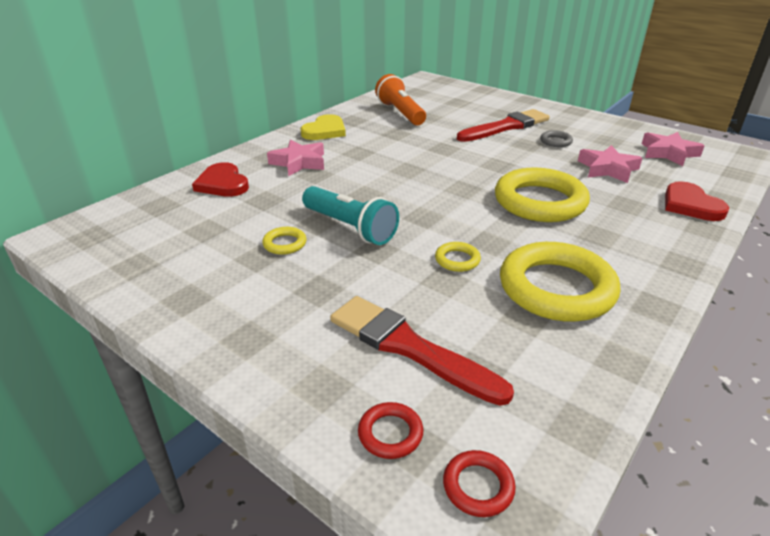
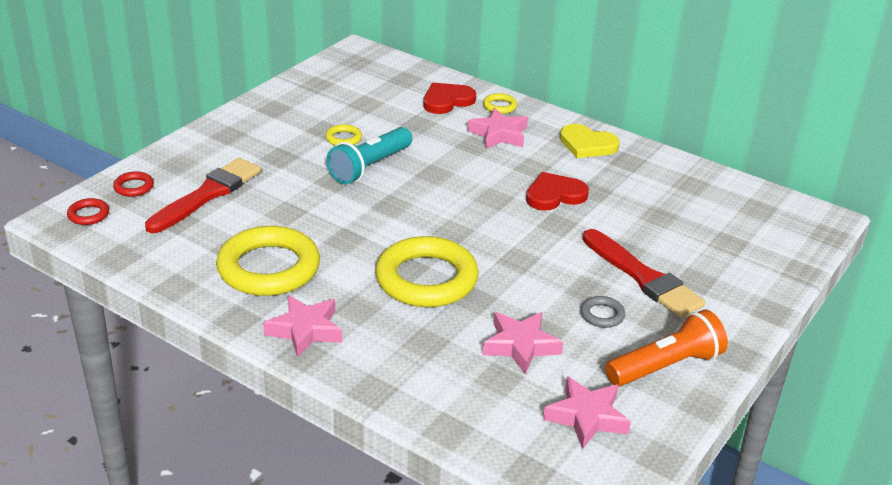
camera: 85 degrees right, 0 degrees up
(401, 113) = (664, 195): orange flashlight -> orange flashlight (666, 366)
(457, 260) = (315, 220): yellow ring -> yellow ring (500, 106)
(648, 262) = (305, 330): none -> pink star
(690, 205) = (427, 394): red heart -> red heart (554, 195)

